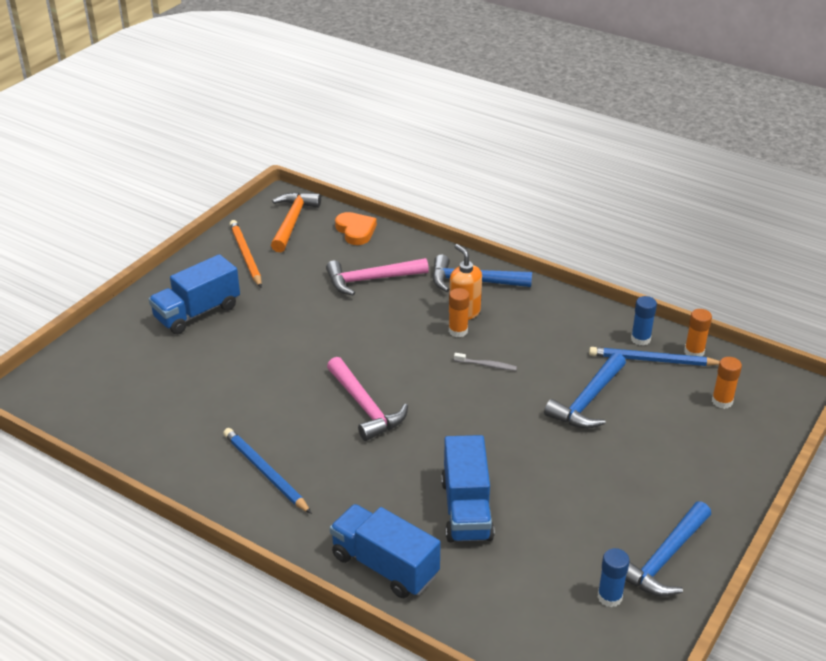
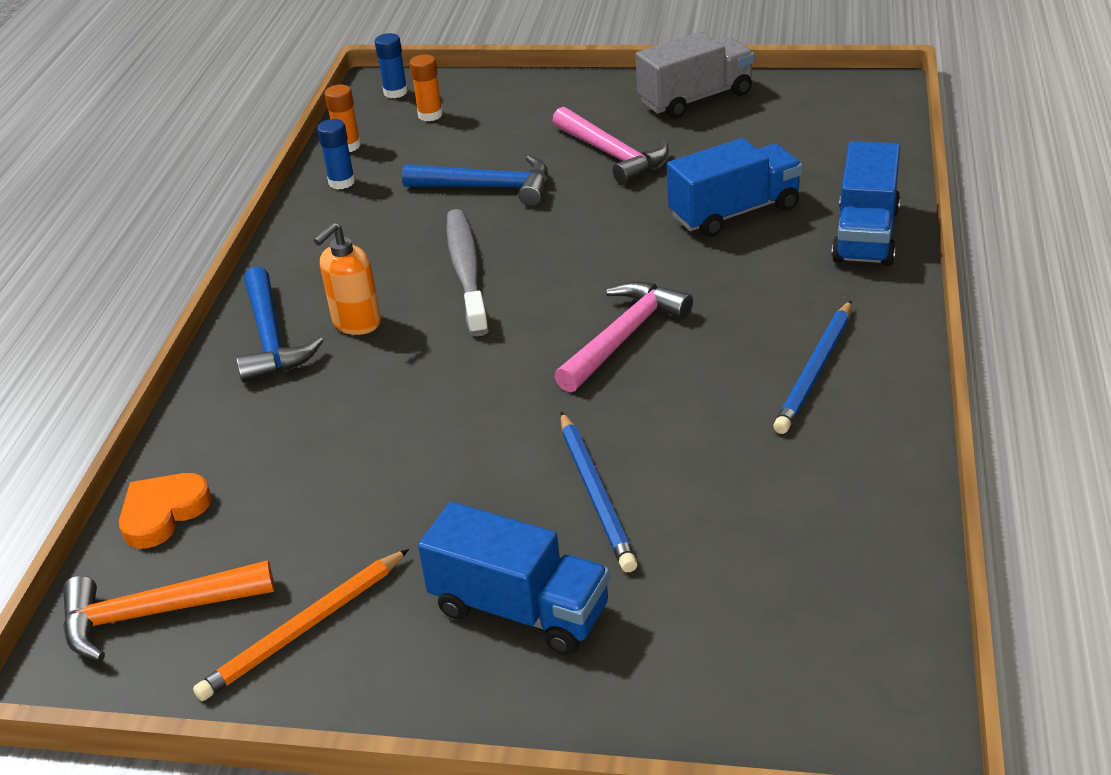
camera: 110 degrees left, 0 degrees up
(371, 280) = (314, 439): pink hammer -> pink hammer (612, 155)
(458, 331) = (404, 315): orange glue stick -> none
(486, 365) = (466, 271): grey toothbrush -> grey toothbrush, size x2.28
(609, 597) = (770, 112): blue glue stick -> blue glue stick (395, 92)
(652, 360) = (381, 166): blue pencil -> blue pencil (596, 494)
(664, 559) = (695, 98): blue hammer -> grey truck

